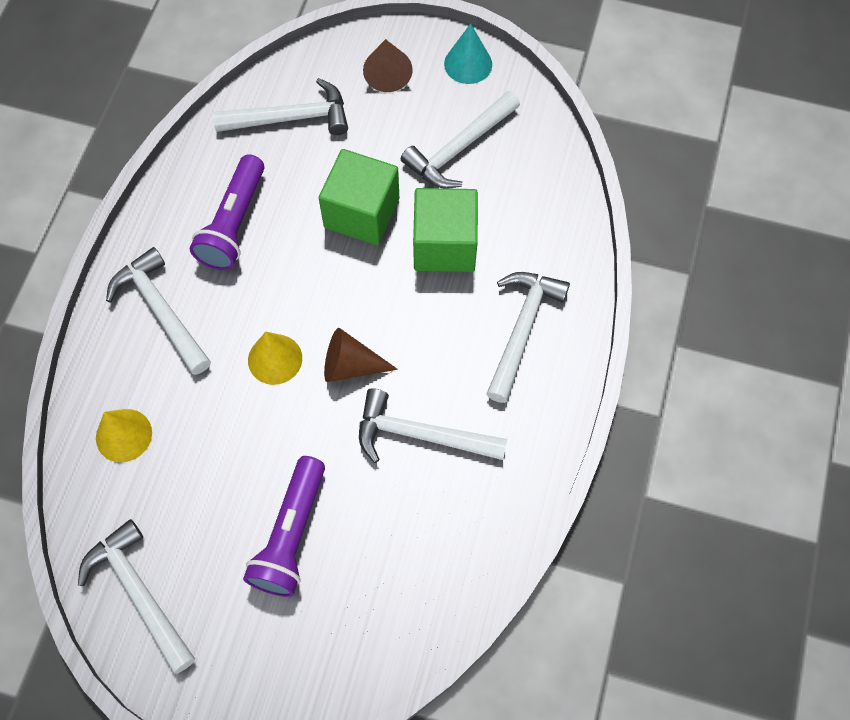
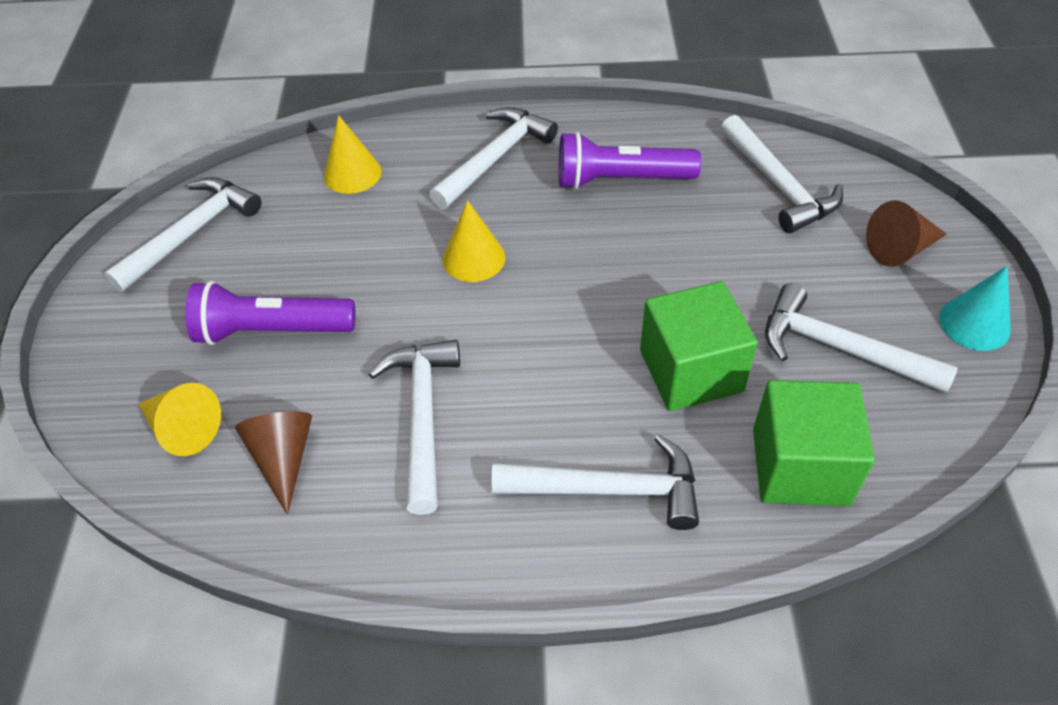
camera: 75 degrees right, 15 degrees down
(351, 365) = (489, 325): brown cone -> brown cone (283, 459)
(361, 213) = (692, 279): green cube -> green cube (800, 466)
(369, 618) = (183, 428): none -> yellow cone

